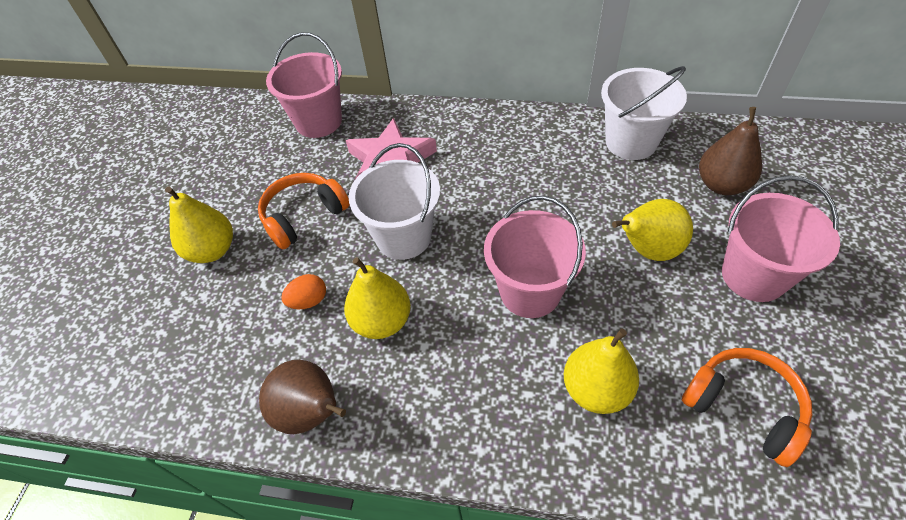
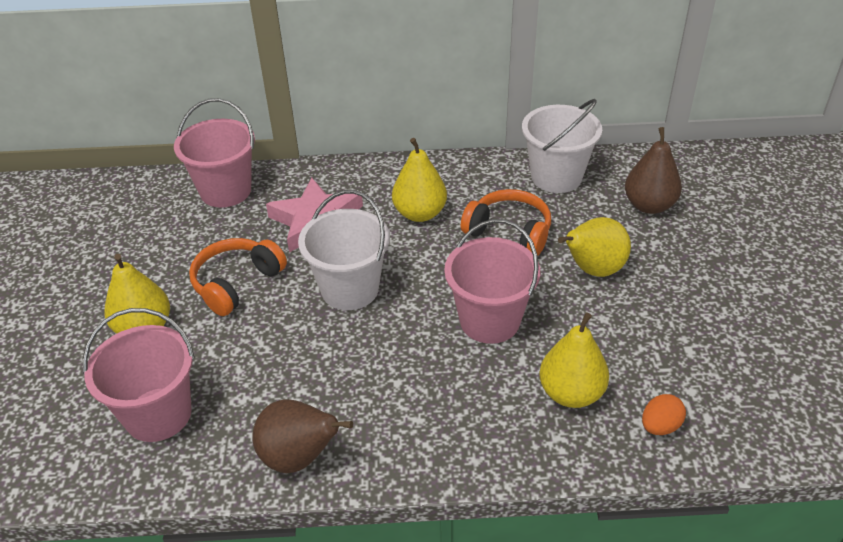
camera: 15 degrees left, 10 degrees down
(308, 301) = (266, 360): orange egg -> orange egg (660, 426)
(382, 321) = (348, 367): yellow pear -> yellow pear (419, 213)
(743, 407) = (704, 386): orange headphones -> orange headphones (509, 232)
(753, 276) = (692, 279): pink bucket -> pink bucket (158, 414)

